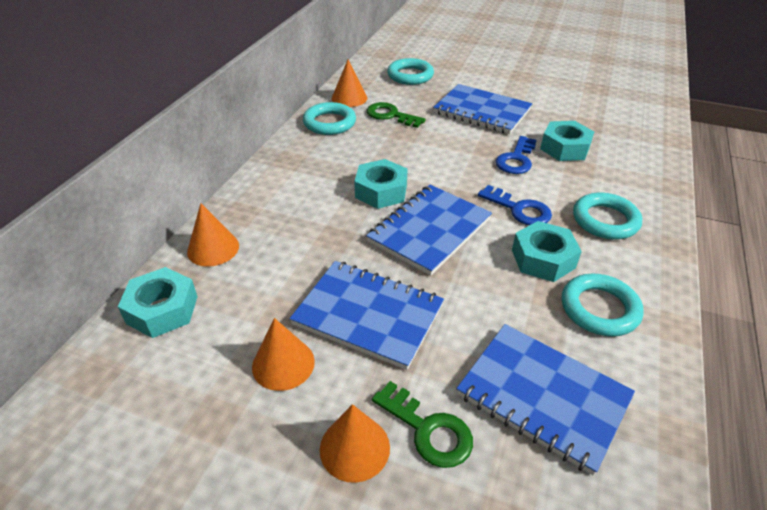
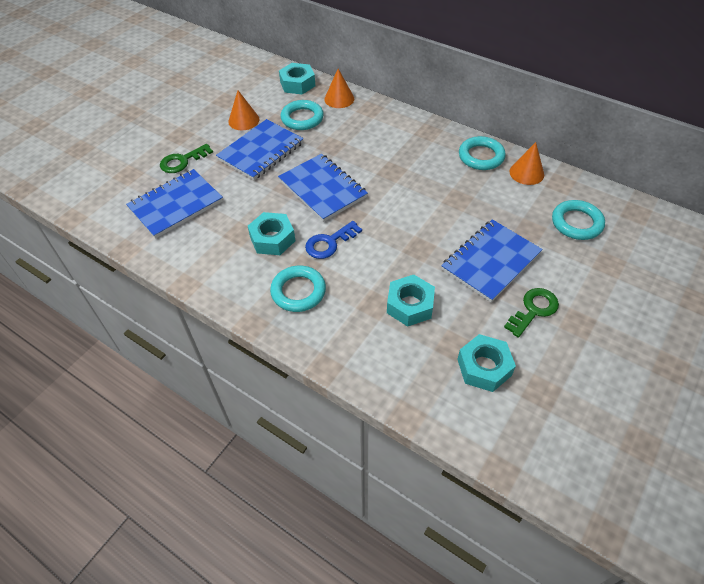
camera: 105 degrees right, 10 degrees up
(354, 448) = (187, 138): orange cone -> none
(381, 191) = (375, 172): turquoise nut -> turquoise nut (484, 367)
(390, 115) = (490, 195): green key -> green key (533, 310)
(516, 159) = (398, 262): blue key -> none
(599, 309) = (218, 251): turquoise ring -> turquoise ring (302, 118)

